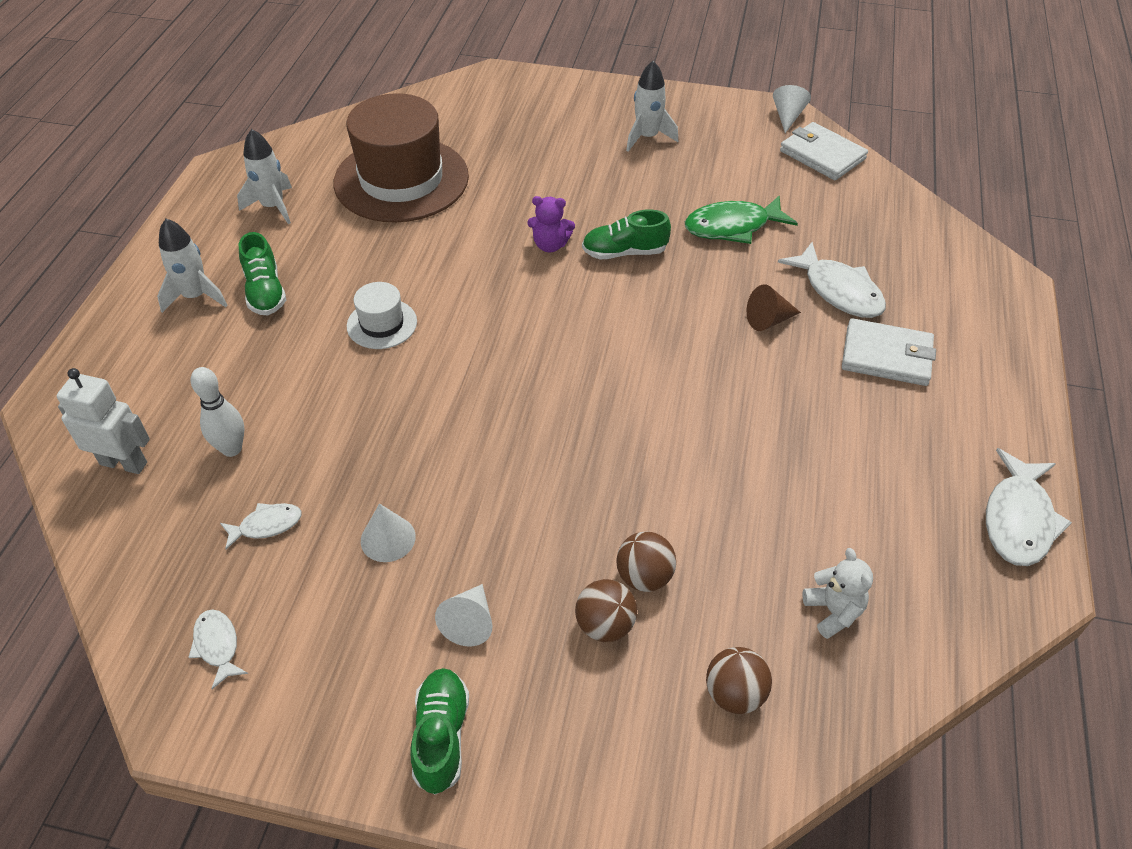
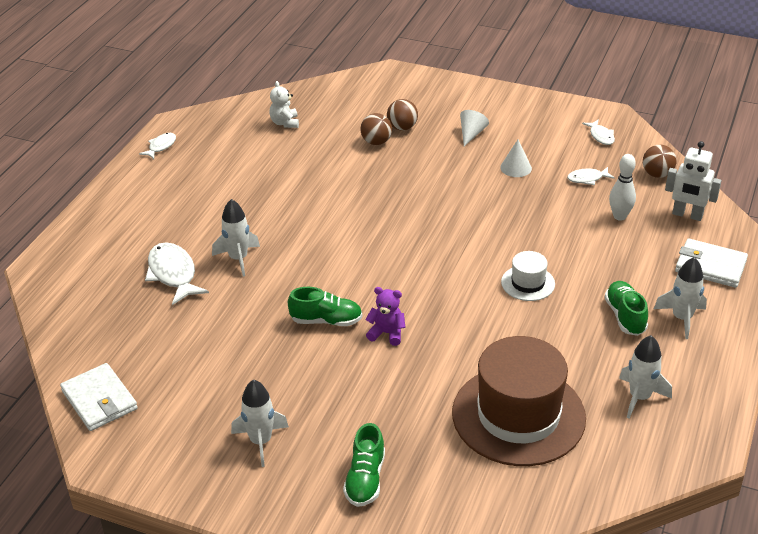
camera: 170 degrees left, 10 degrees down
(441, 736) = (487, 101): green shoe -> green shoe (365, 479)
(732, 227) = (226, 334): green fish -> none
(734, 694) = (347, 103): brown ball -> brown ball (657, 174)
(768, 320) = (238, 259): brown cone -> white rocket
(787, 116) = (101, 453): white cone -> none
(886, 356) = (171, 229): white wallet -> white wallet (710, 266)
(1018, 519) = (161, 146): white fish -> white fish, size x0.55

